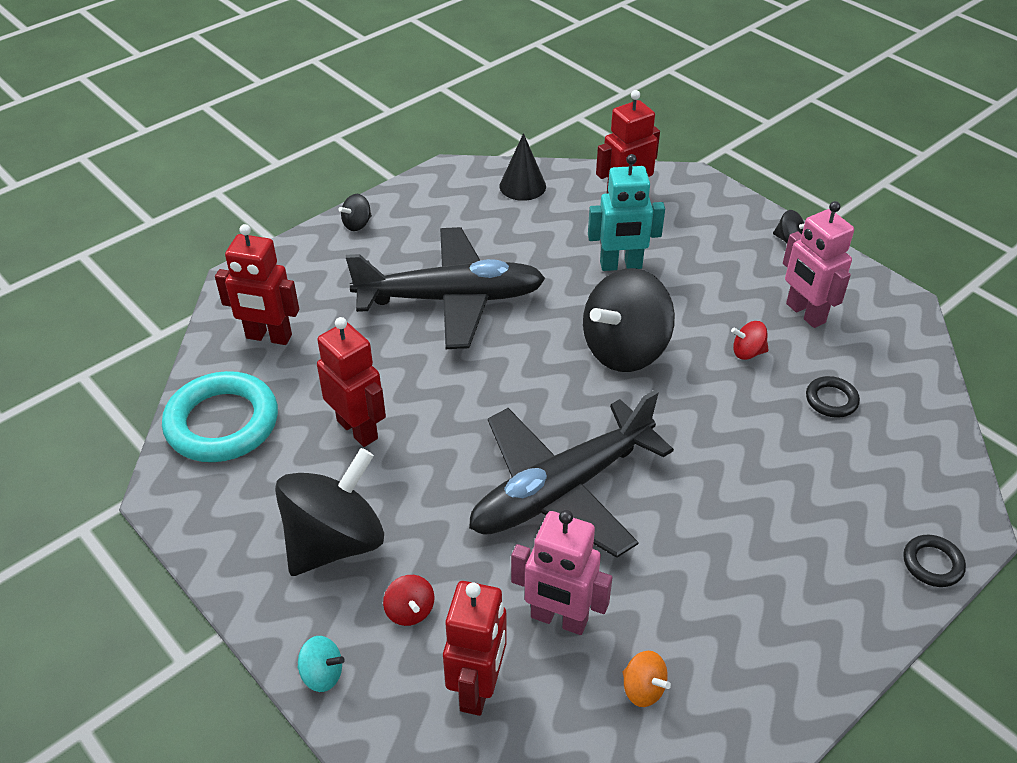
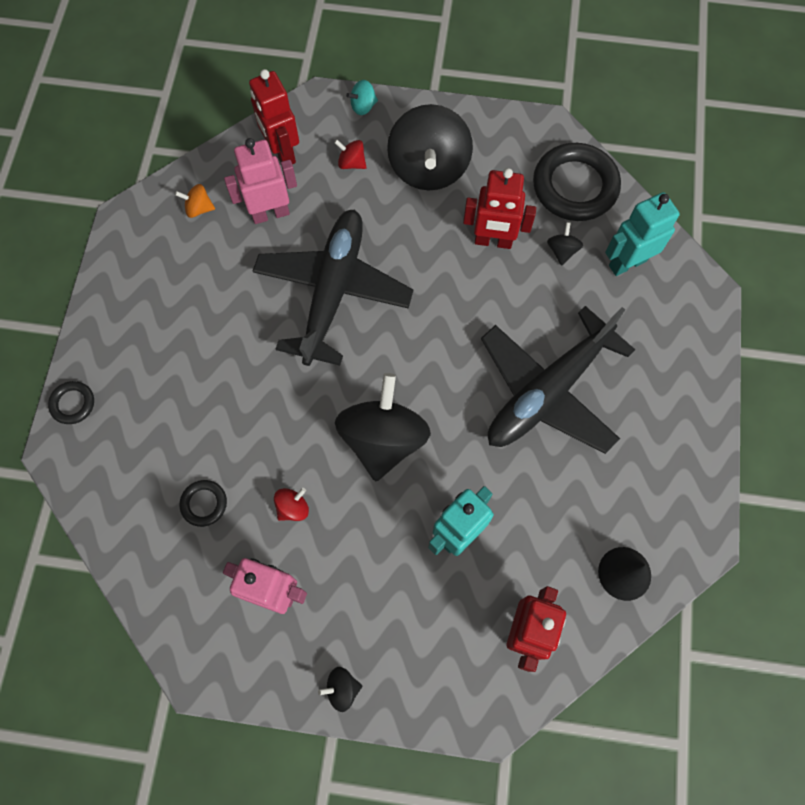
camera: 140 degrees right, 25 degrees up
(222, 423) = (575, 186): turquoise ring -> black ring
(268, 337) = (627, 263): red robot -> turquoise robot
(357, 224) = (698, 412): black spinning top -> black spinning top (562, 251)

